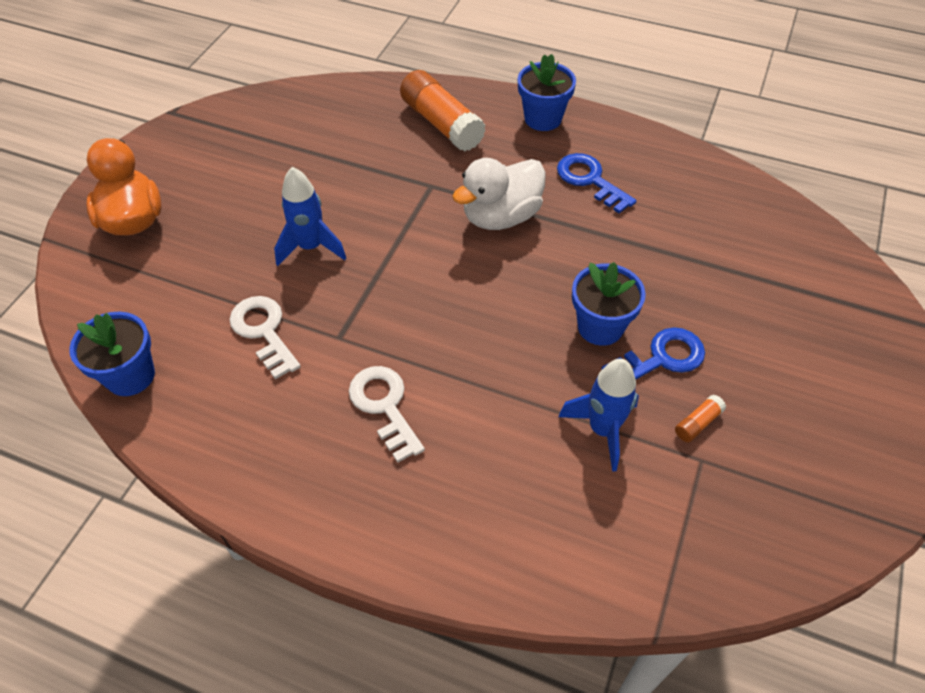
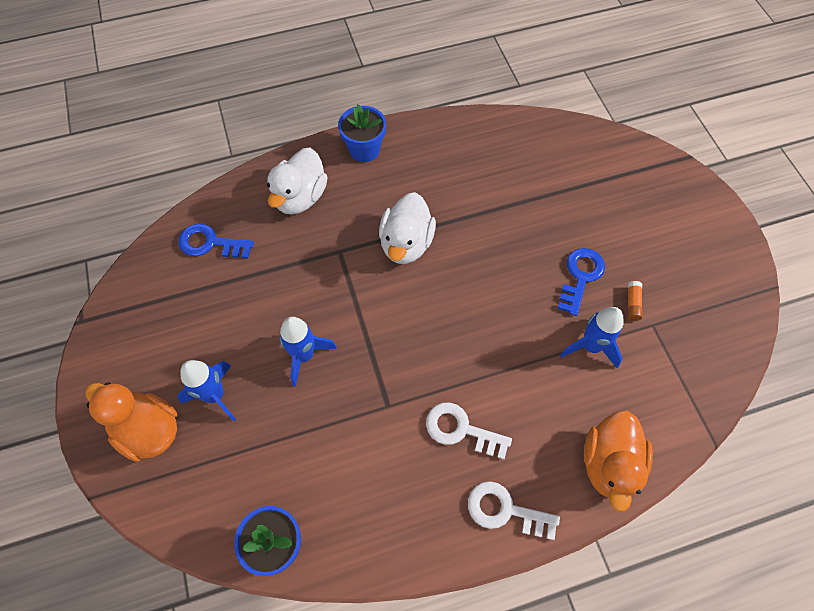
camera: 40 degrees left, 10 degrees up
(208, 229) = (215, 395): none -> blue rocket
(264, 331) = (335, 440): white key -> white key (505, 510)
(441, 124) = (300, 197): orange glue stick -> white duck
(505, 554) = (609, 464): none -> orange duck
(590, 180) = (435, 179): blue key -> blue key (210, 243)
(600, 327) = (532, 280): blue flower pot -> none

